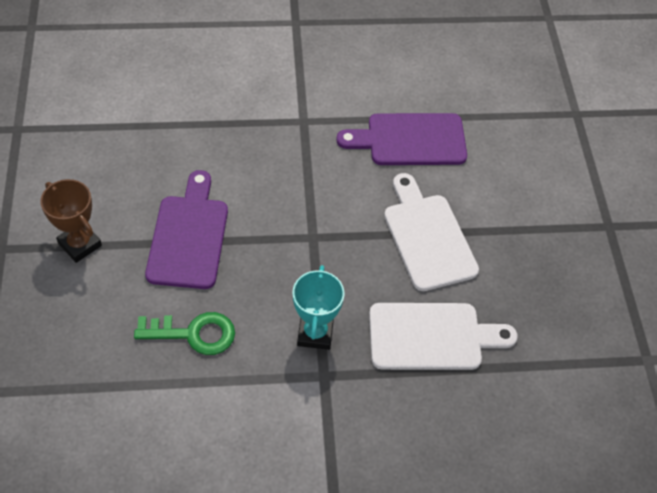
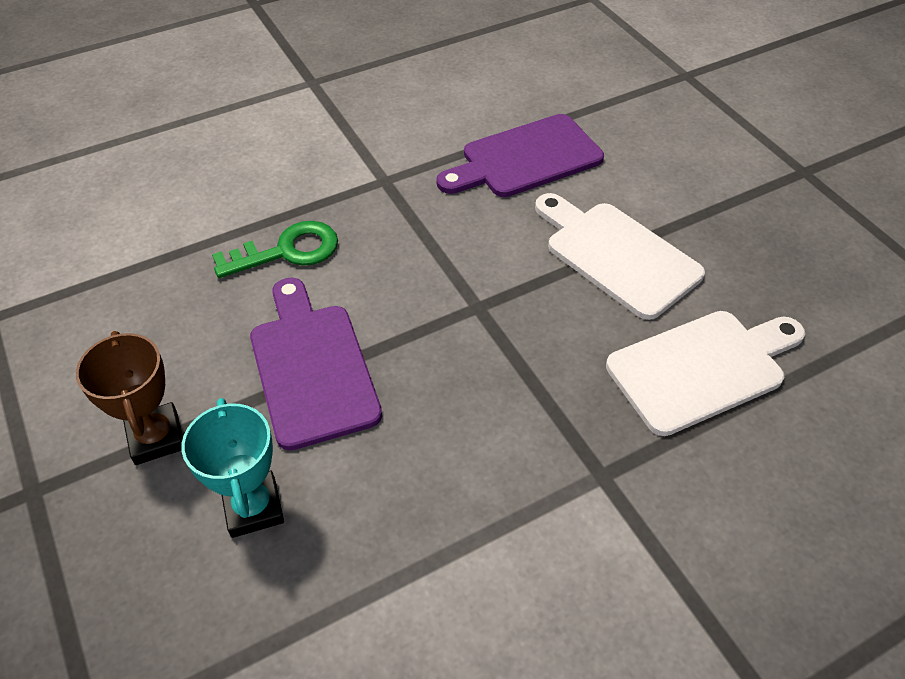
camera: 20 degrees left, 5 degrees down
(80, 244) = (156, 437): brown trophy -> brown trophy turned 45 degrees clockwise
(194, 334) = (390, 495): green key -> green key (287, 251)
(315, 333) = (555, 424): turquoise trophy -> turquoise trophy (253, 508)

